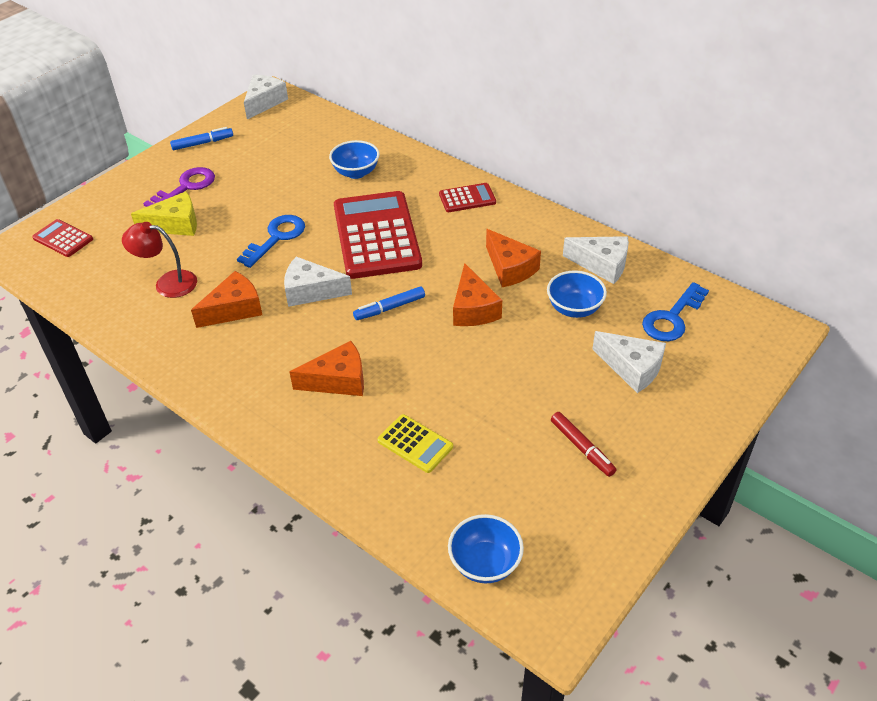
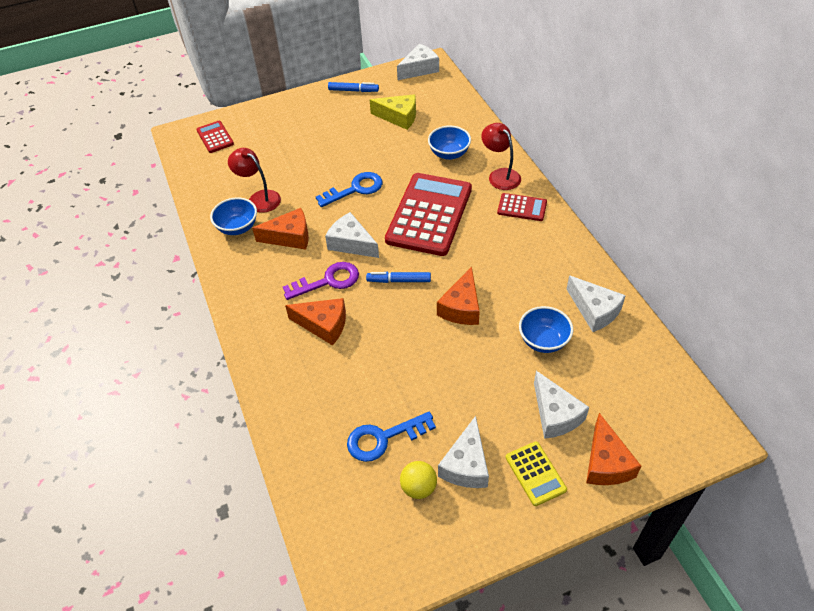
camera: 30 degrees right, 5 degrees up
(175, 225) = (293, 152): yellow cheese -> yellow cheese (399, 117)
(186, 187) = (319, 124): purple key -> purple key (328, 281)
(415, 444) = (344, 401): yellow calculator -> yellow calculator (535, 473)
(424, 176) = (500, 175): none -> red lamp
(485, 563) = (330, 522): blue bowl -> blue bowl (237, 227)
(510, 268) = (514, 283): orange cheese -> orange cheese (606, 463)
(551, 489) = (418, 487): none -> yellow ball
(582, 448) = (466, 465): red marker -> white cheese
(672, 318) = (622, 384): blue key -> blue key (383, 438)

